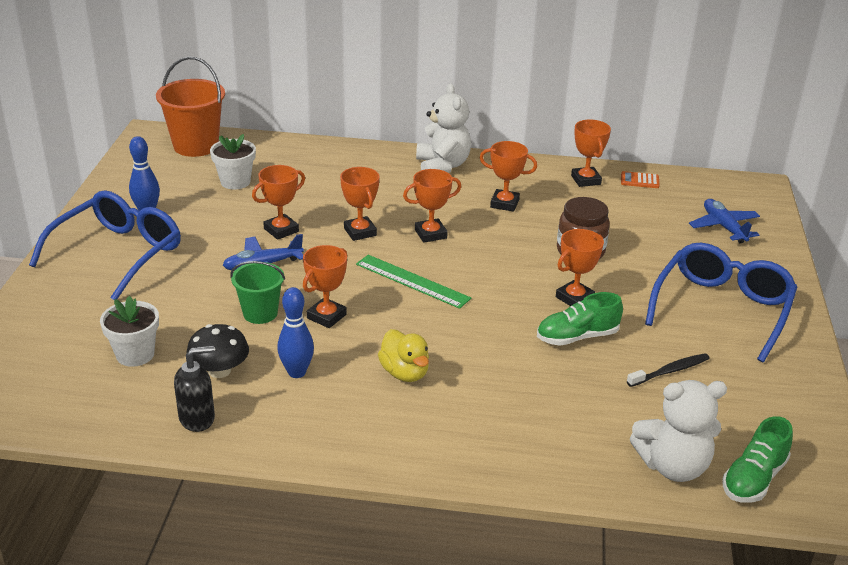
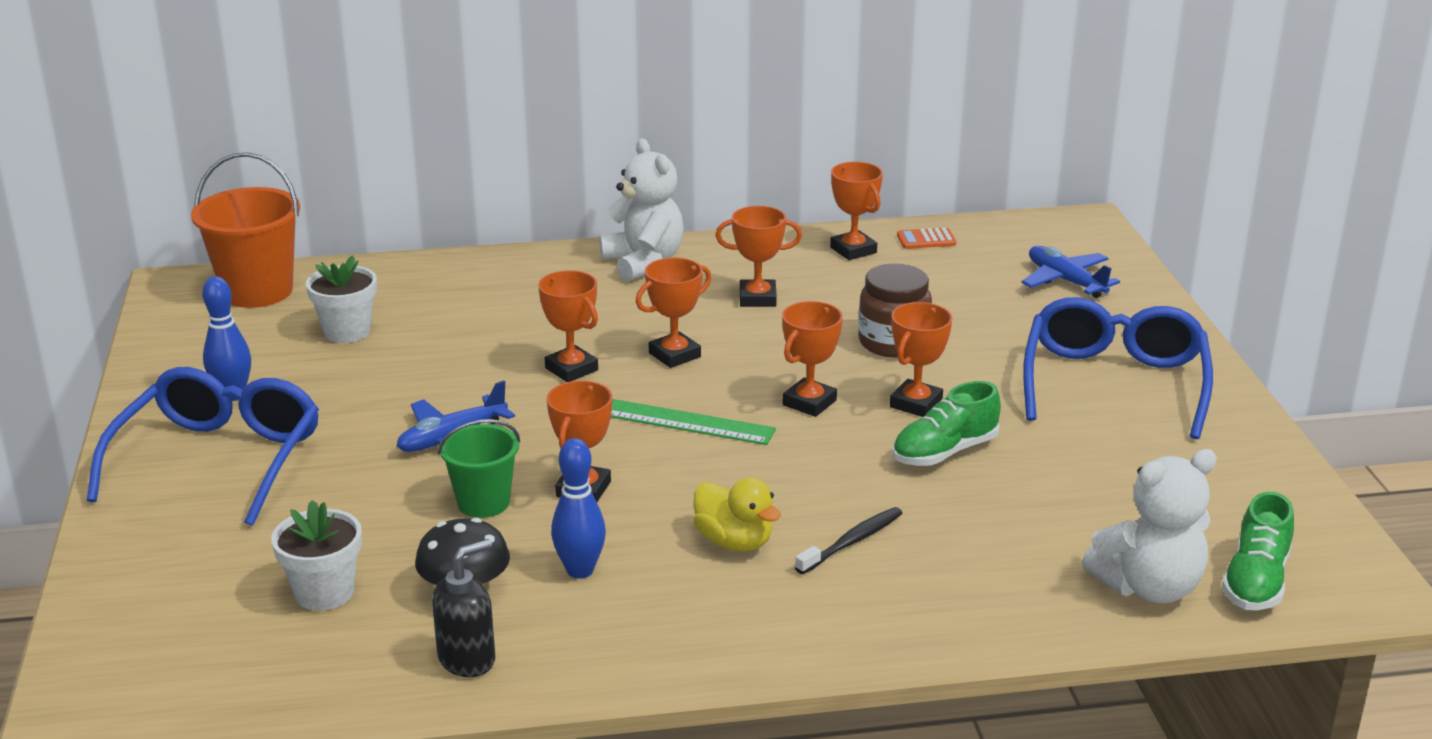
camera: 15 degrees left, 5 degrees down
(281, 230) = (453, 386): orange trophy -> orange trophy (809, 402)
(670, 371) = (1086, 472): black toothbrush -> black toothbrush (852, 542)

